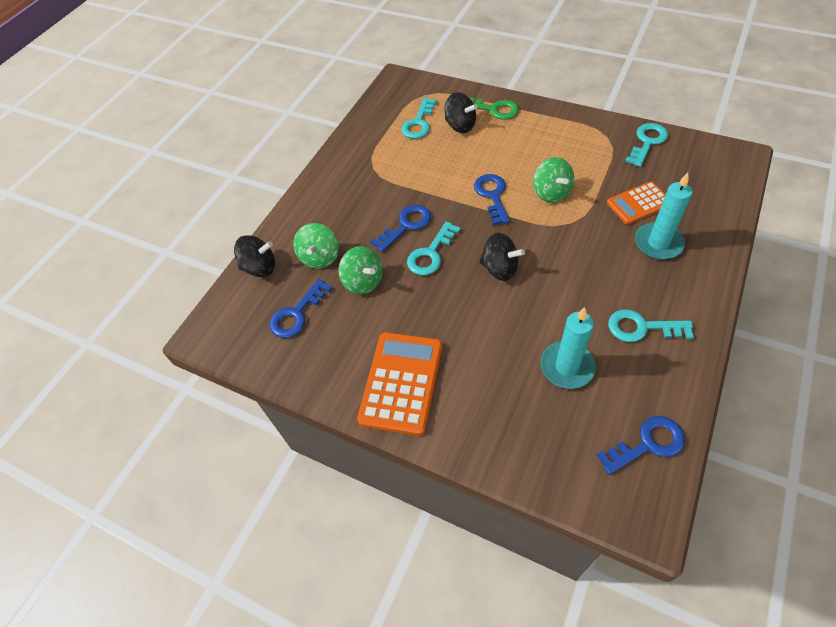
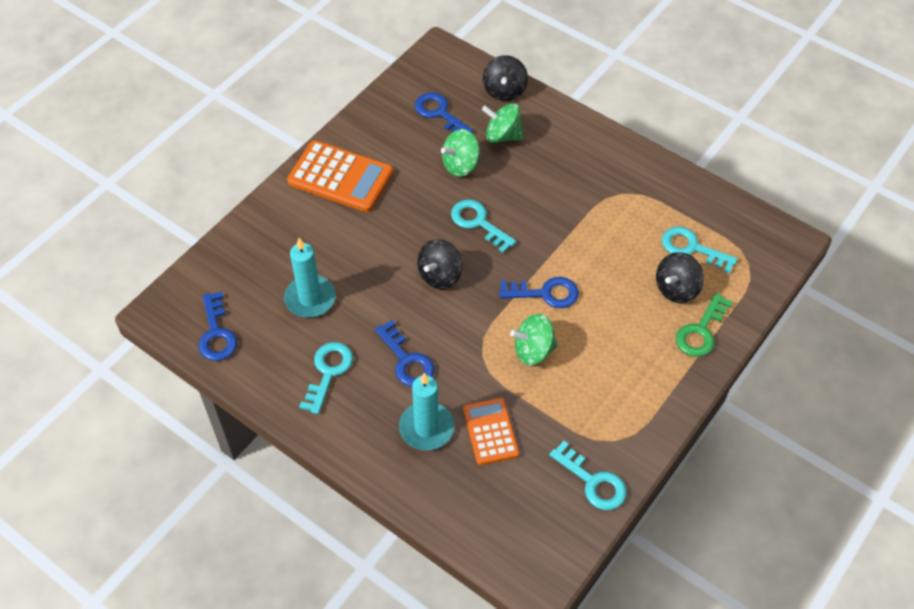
camera: 95 degrees right, 0 degrees up
(406, 226) = (523, 209): blue key -> blue key (406, 360)

